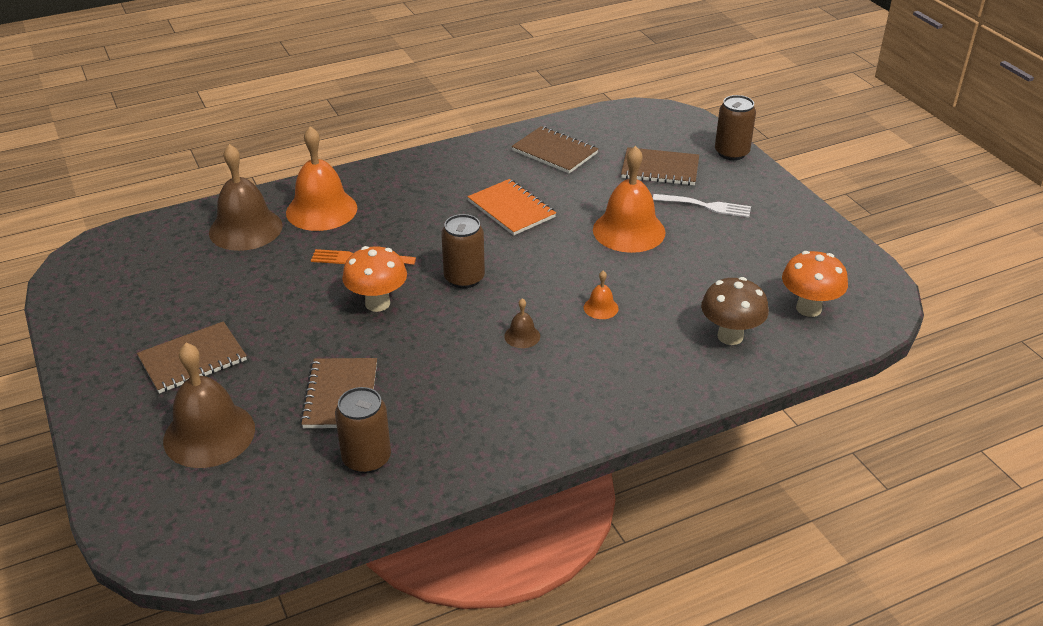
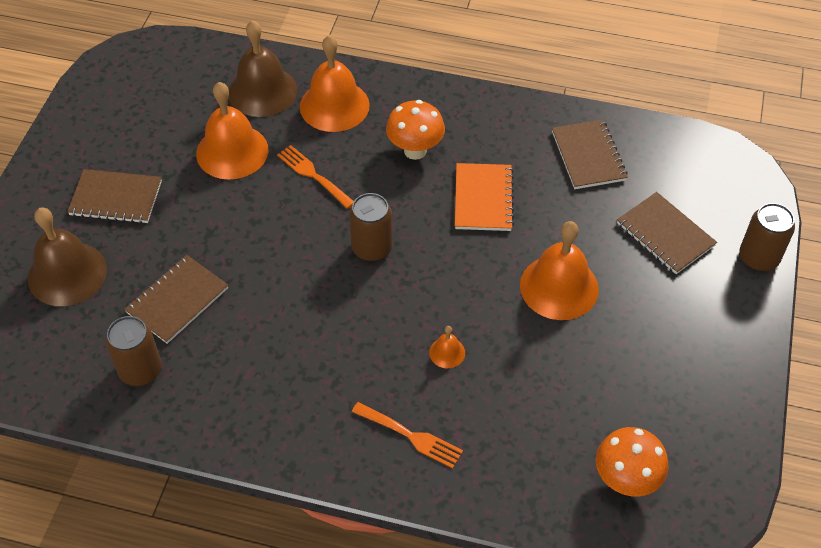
camera: 40 degrees right, 15 degrees up
(266, 278) = (232, 151): none -> orange bell
(377, 303) = (284, 230): orange mushroom -> orange mushroom (415, 151)
(522, 336) = (356, 337): brown bell -> none
(639, 370) = (410, 436): none -> orange fork
(705, 206) = (660, 305): white fork -> none
(730, 336) = (522, 458): brown mushroom -> none

